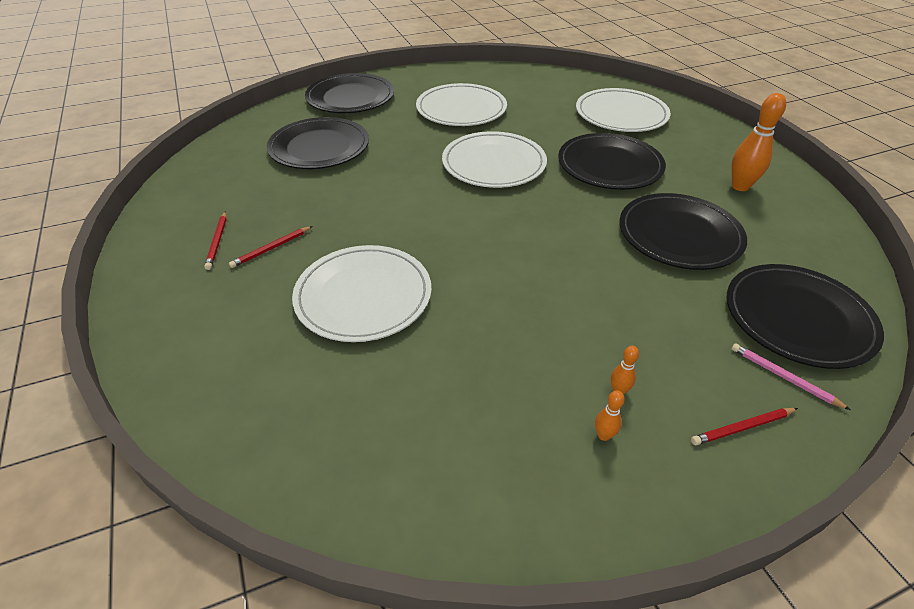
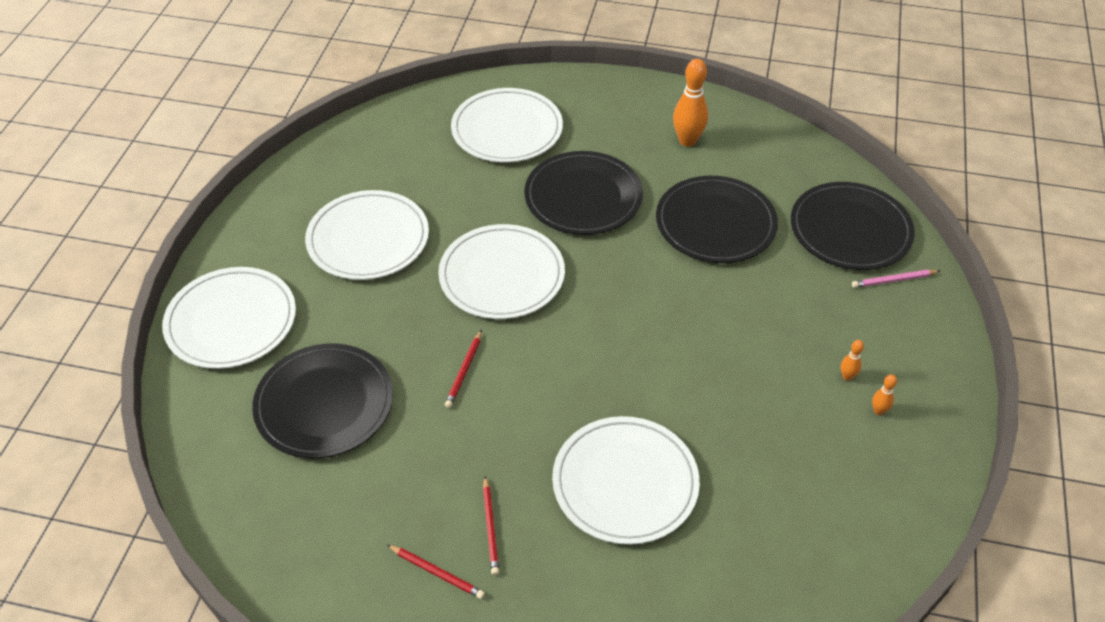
camera: 55 degrees left, 5 degrees up
(350, 97) = (231, 321): black plate -> white plate
(742, 427) = (918, 333): red pencil -> red pencil (464, 371)

